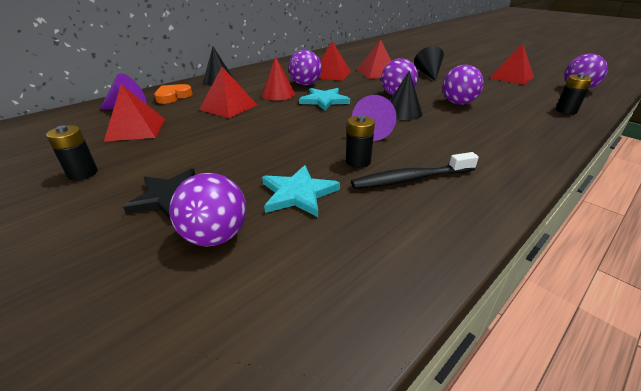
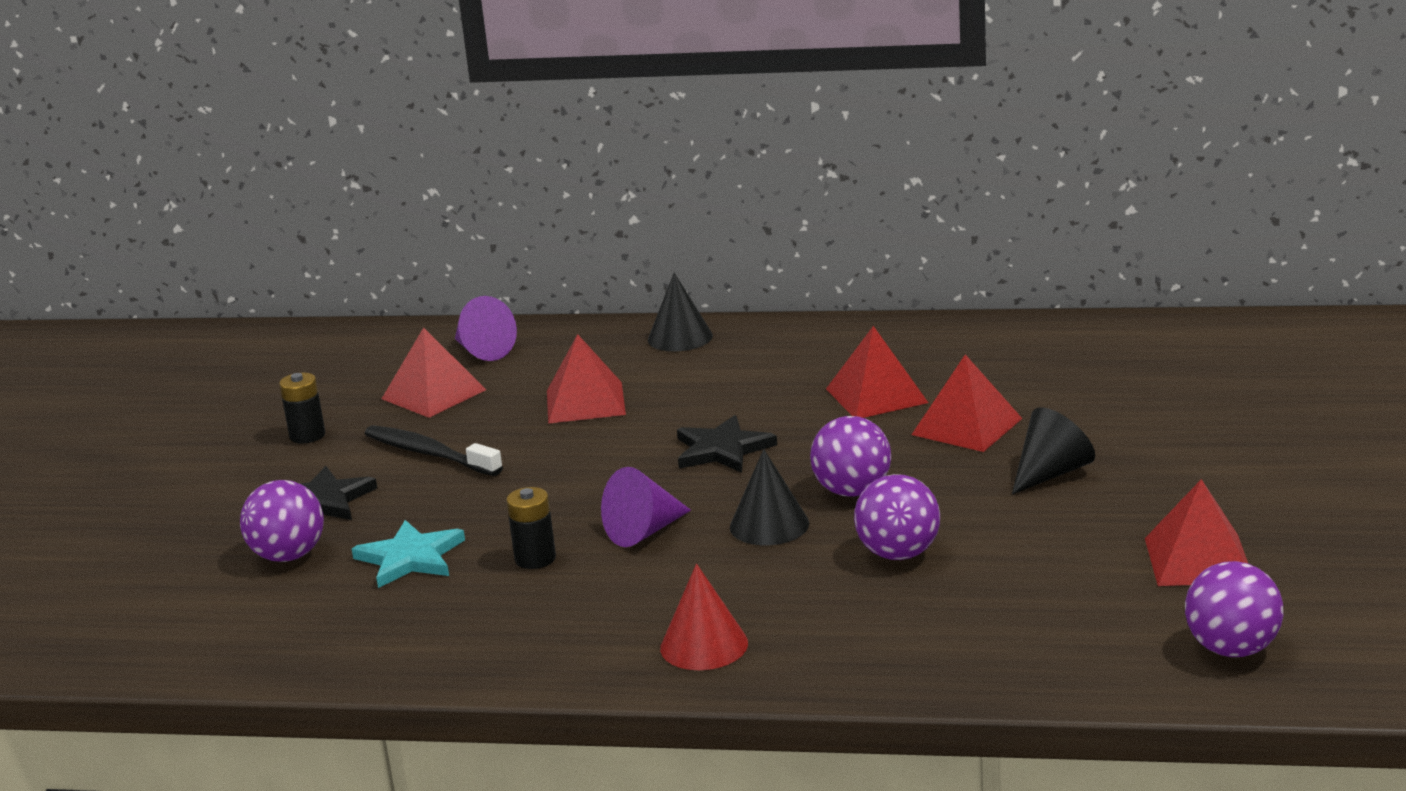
camera: 55 degrees right, 10 degrees down
(173, 96) = (563, 349): orange heart -> none
(278, 94) = (694, 406): red cone -> red cone (704, 645)
(305, 84) = (779, 402): purple ball -> none
(324, 101) = (722, 449): turquoise star -> black star
(410, 179) = (531, 607): black toothbrush -> black toothbrush (429, 454)
(566, 111) = (1026, 661): black battery -> none

